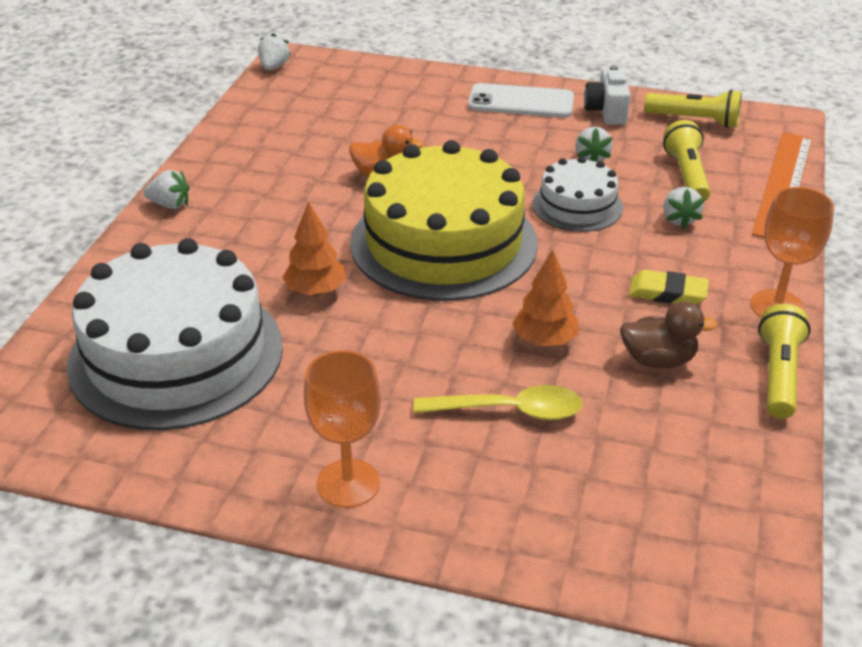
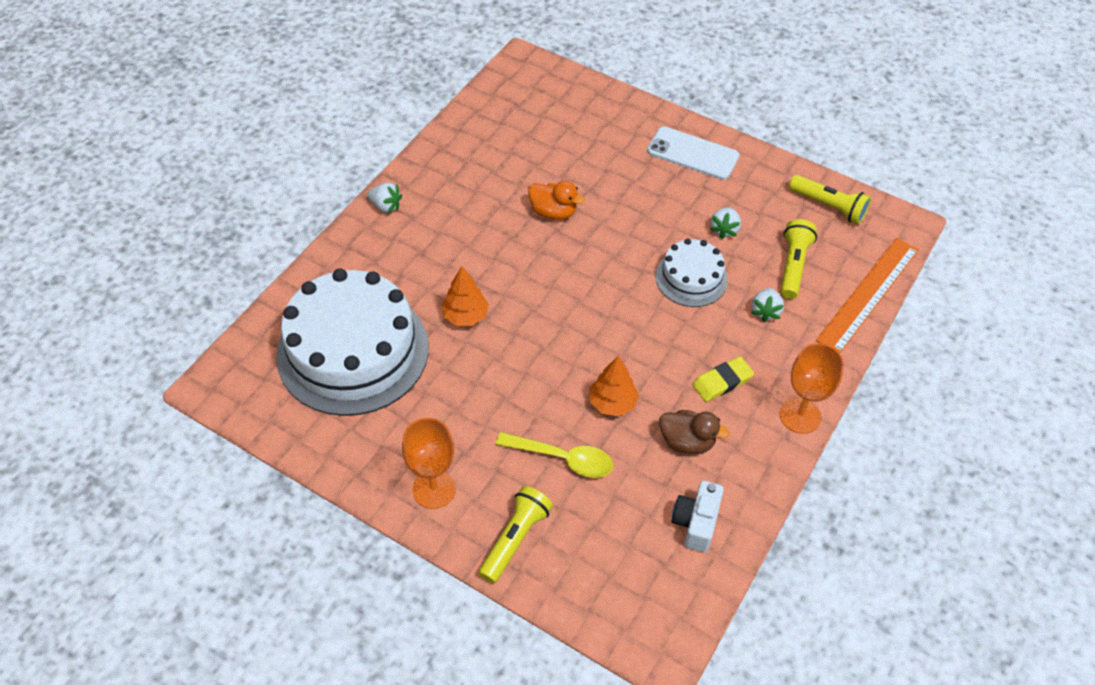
camera: 15 degrees right, 15 degrees up
(274, 67) = (507, 69): white strawberry -> none
(443, 242) = (574, 291): yellow cake -> none
(607, 111) = (759, 180): white camera -> white camera (696, 523)
(667, 293) = (722, 382): yellow eraser -> yellow eraser turned 60 degrees counterclockwise
(778, 374) = (769, 477): yellow flashlight -> yellow flashlight (515, 539)

